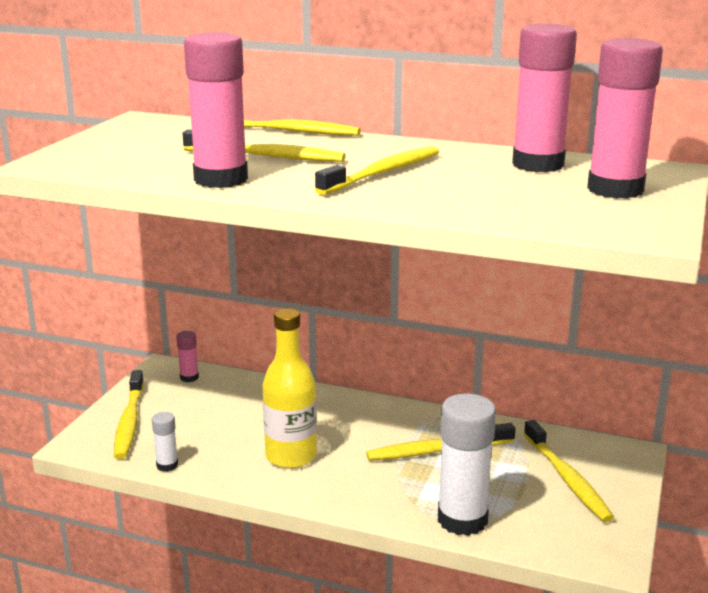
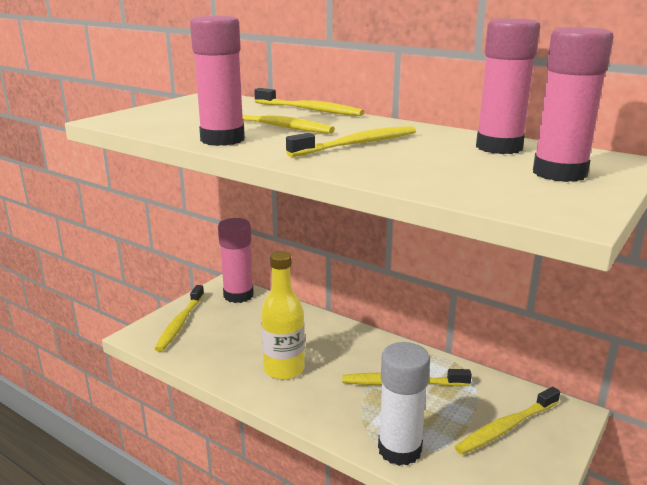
camera: 15 degrees right, 0 degrees up
(167, 465) = (189, 361): white glue stick -> none
(189, 377) = (238, 295): pink glue stick -> pink glue stick, size x2.15
(567, 479) = (506, 427): yellow toothbrush -> yellow toothbrush turned 60 degrees clockwise

